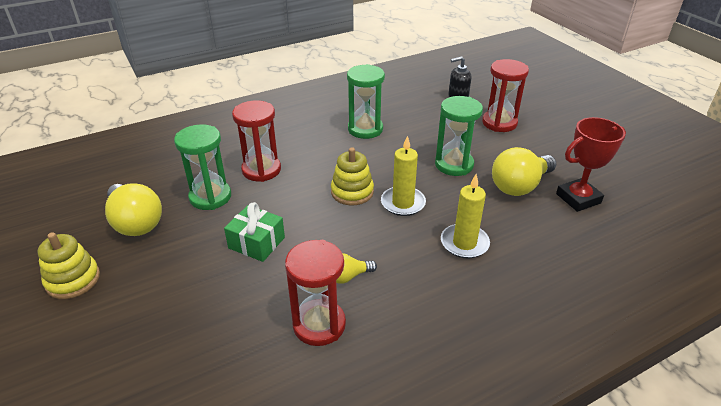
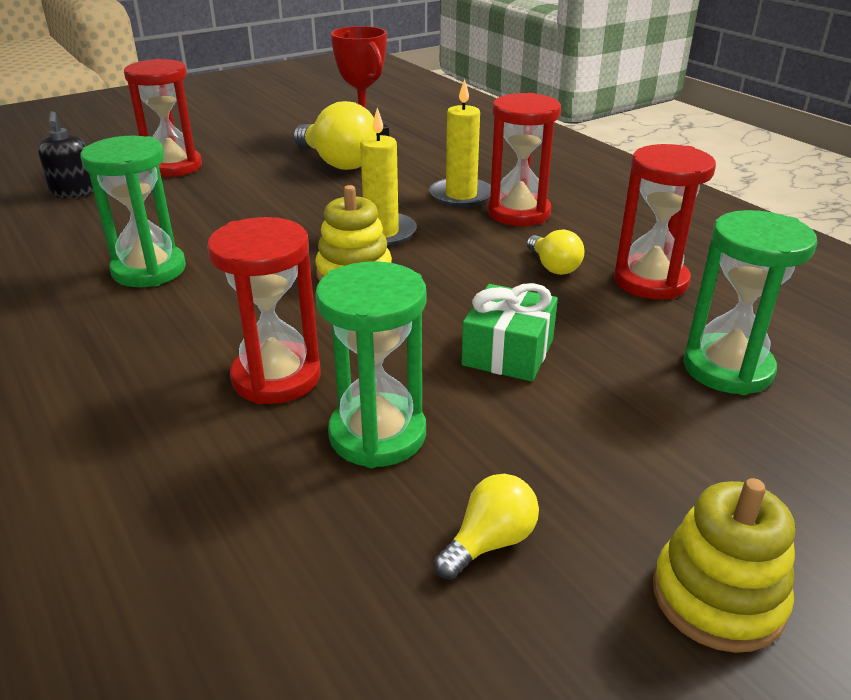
camera: 95 degrees left, 5 degrees down
(135, 222) = (489, 542): yellow light bulb -> yellow light bulb, size x0.53
(434, 271) = (518, 213): none -> red hourglass
(454, 165) = (283, 198): green hourglass -> green hourglass (727, 368)

